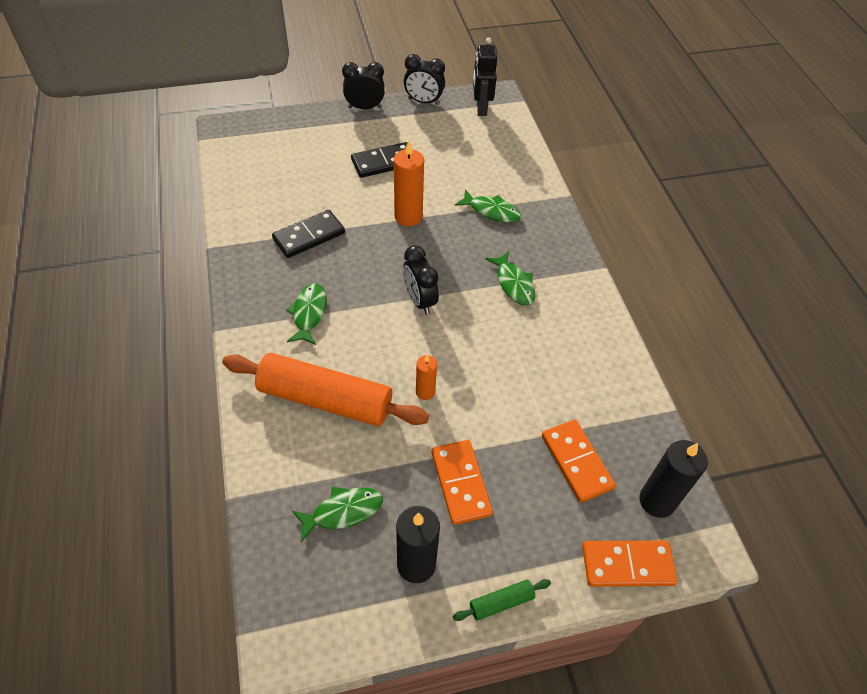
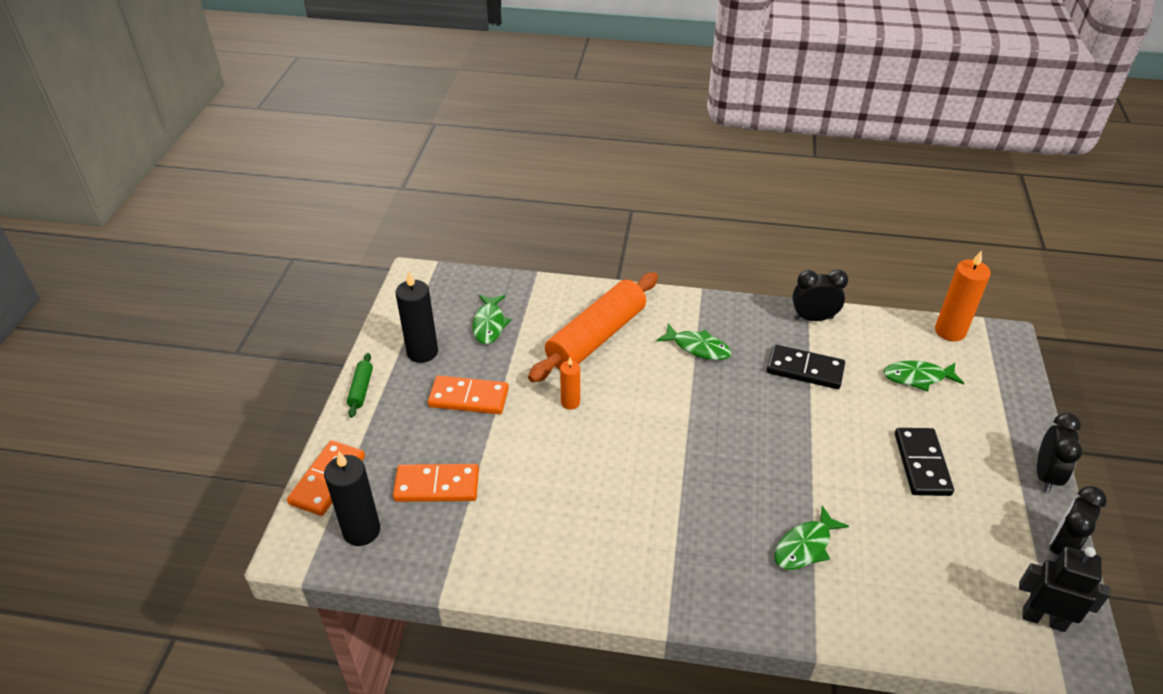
camera: 115 degrees right, 10 degrees down
(309, 236) = (805, 369): black domino -> black domino turned 60 degrees counterclockwise
(408, 217) = (815, 459): orange candle -> orange candle (950, 331)
(420, 301) = (682, 431): black clock -> black clock (813, 318)
(513, 284) = (675, 522): green fish -> green fish (917, 377)

